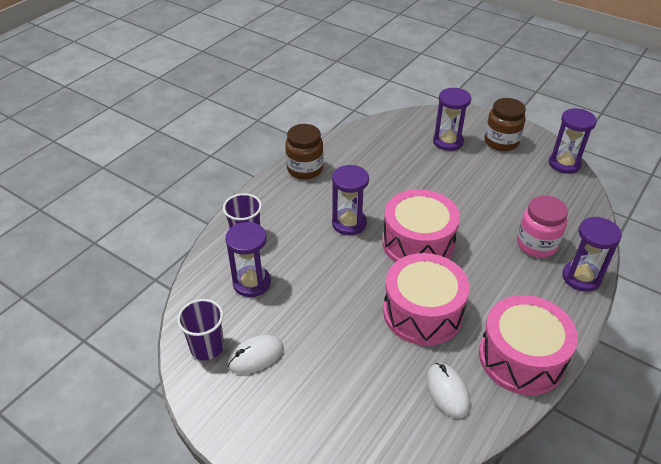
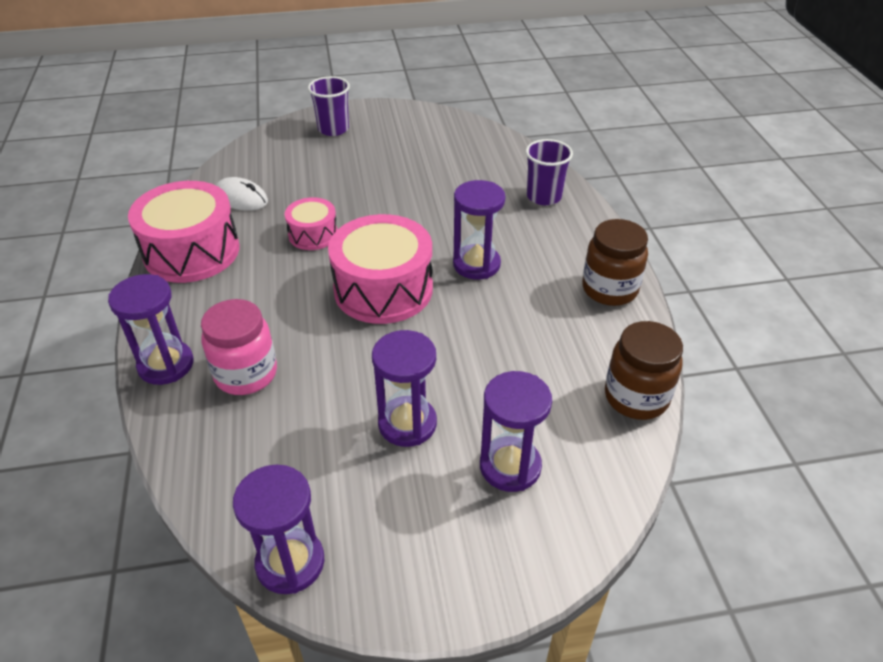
camera: 135 degrees right, 0 degrees up
(207, 347) = (448, 129): purple cup -> purple cup (333, 129)
(252, 283) = (482, 173): purple hourglass -> purple hourglass (407, 423)
(255, 356) = (408, 142): white mouse -> none
(422, 312) = (313, 234): pink drum -> pink drum, size x0.54
(501, 142) = (432, 534): brown jar -> brown jar (636, 397)

